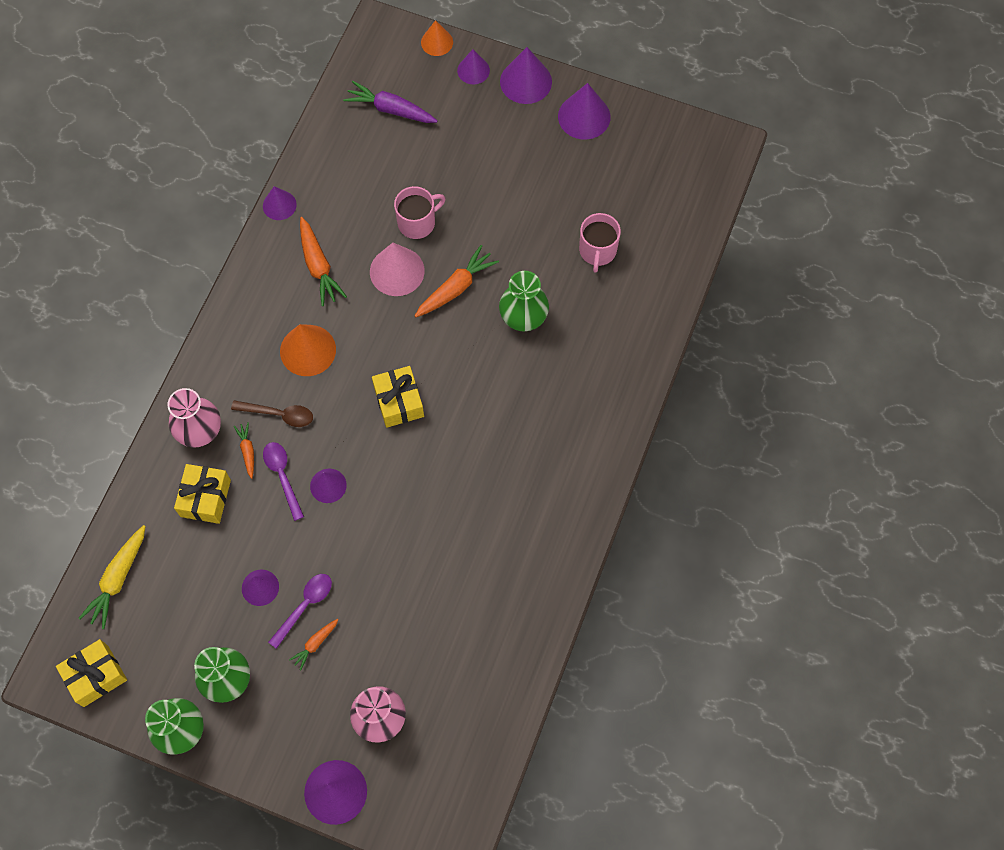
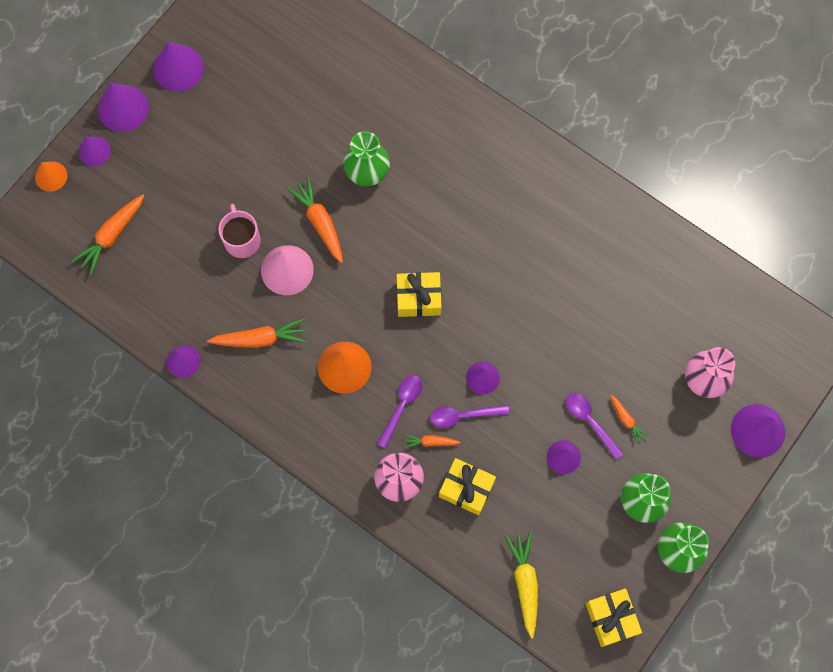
camera: 75 degrees left, 5 degrees up
(118, 579) = (525, 583): yellow carrot -> yellow carrot turned 135 degrees counterclockwise
(279, 414) = (402, 406): brown spoon -> purple spoon
(390, 109) = (112, 236): purple carrot -> orange carrot
(597, 251) = (320, 94): pink mug -> none

